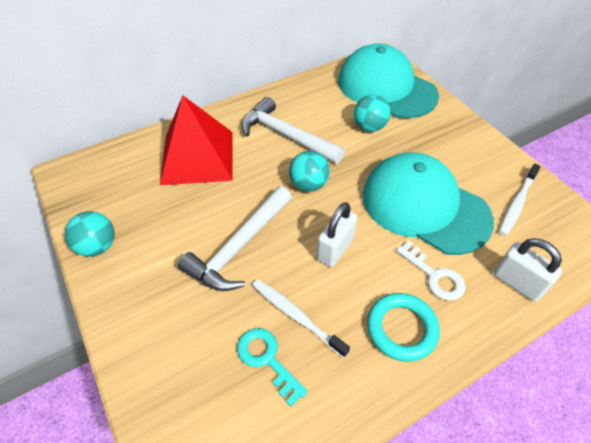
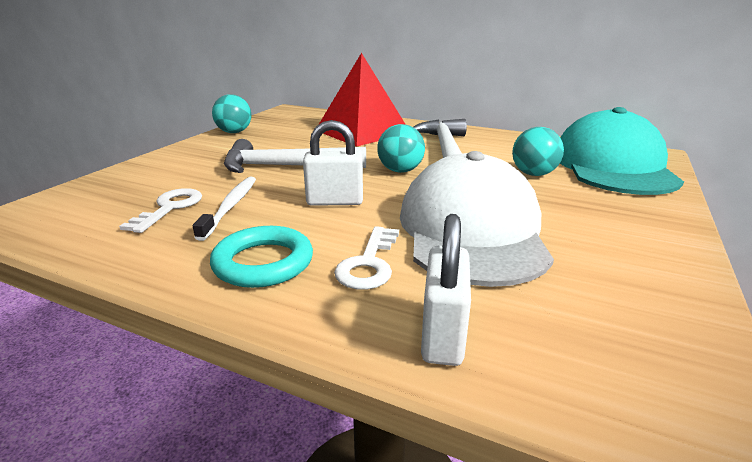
camera: 55 degrees right, 25 degrees down
(267, 360) = (169, 208): turquoise key -> white key
(424, 206) = (472, 230): turquoise cap -> white cap
(517, 203) = (606, 297): white toothbrush -> none

